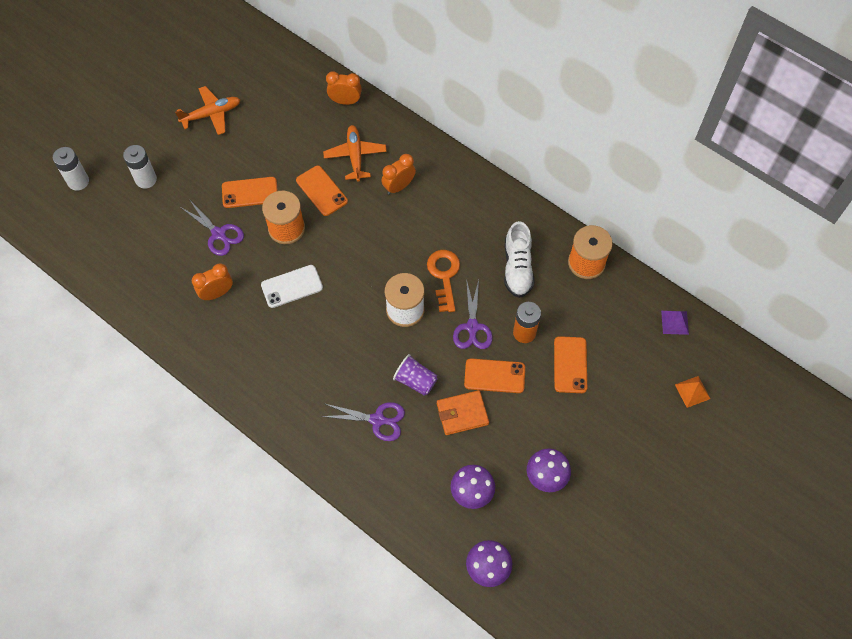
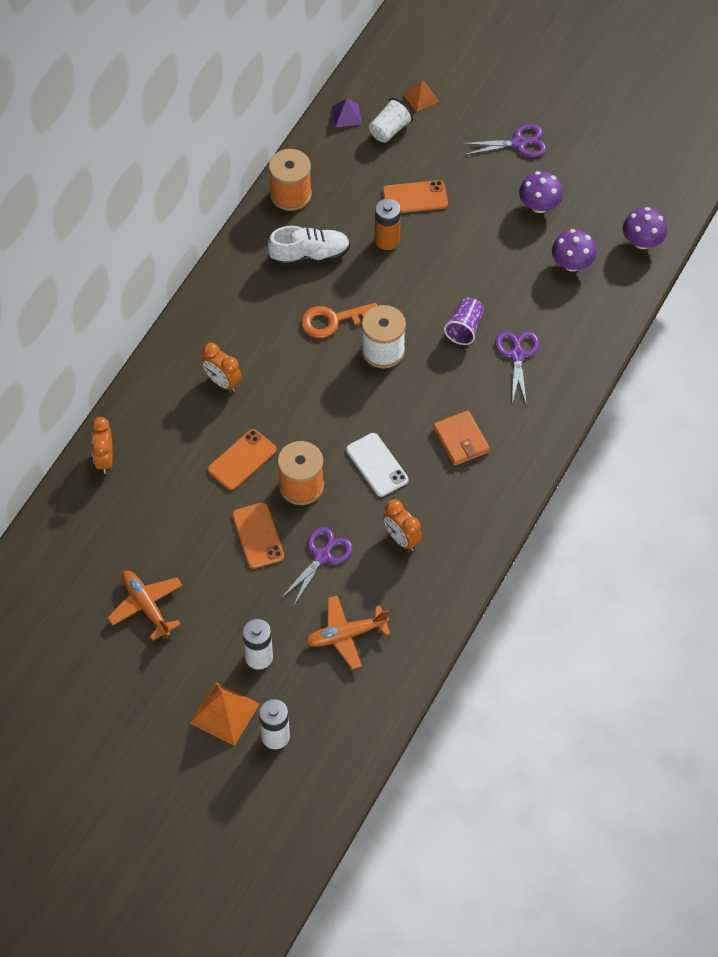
camera: 100 degrees left, 5 degrees down
(108, 152) = (224, 713): none -> orange pyramid
(355, 156) = (186, 434): orange plane -> orange plane (346, 635)
(462, 414) = (492, 282): orange wallet -> orange wallet (461, 440)
(472, 327) = (391, 286): purple scissors -> purple scissors (519, 143)
(494, 376) = (443, 260): orange phone -> none
(654, 356) = (389, 130): none -> white cup

